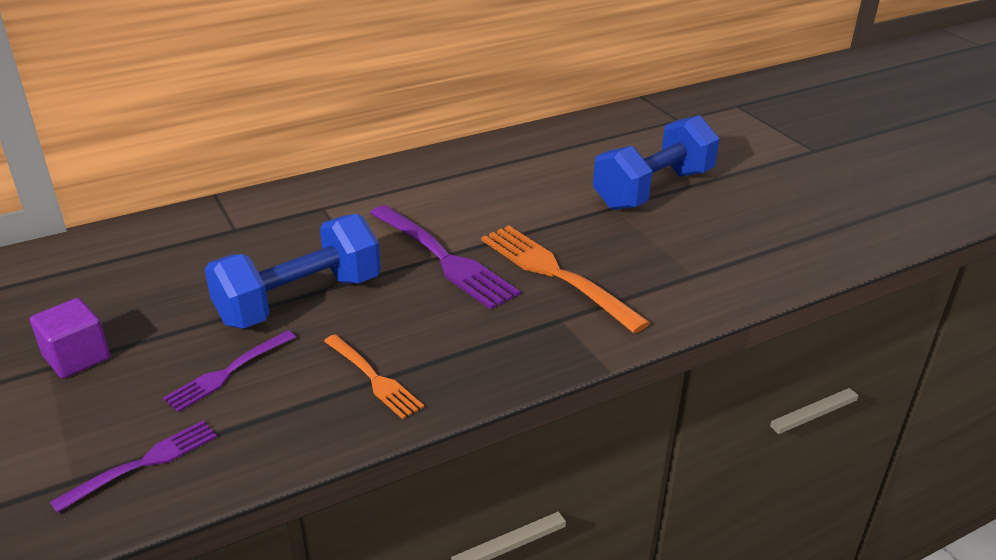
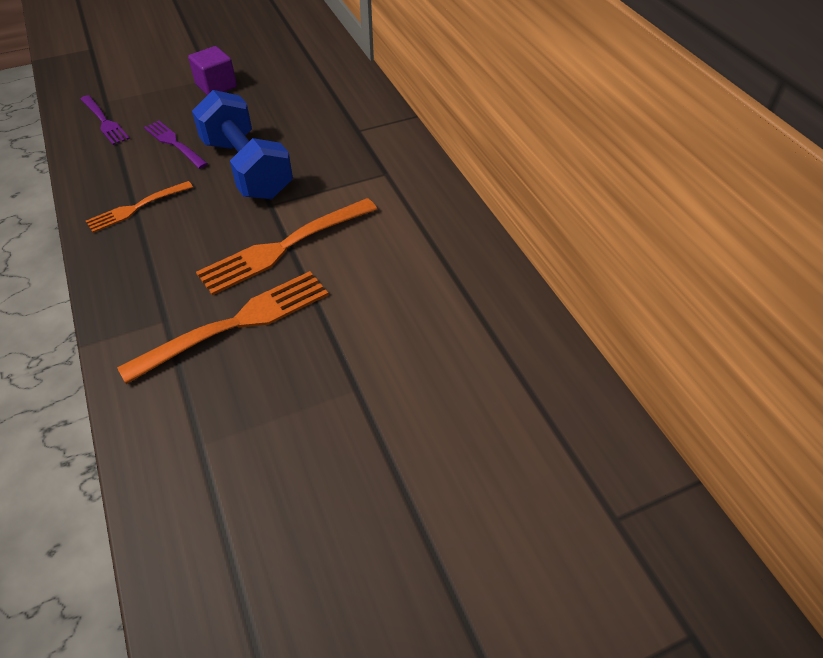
camera: 95 degrees right, 15 degrees up
(444, 258) = (284, 247): purple fork -> orange fork
(653, 189) = (395, 441): blue dumbbell -> none

